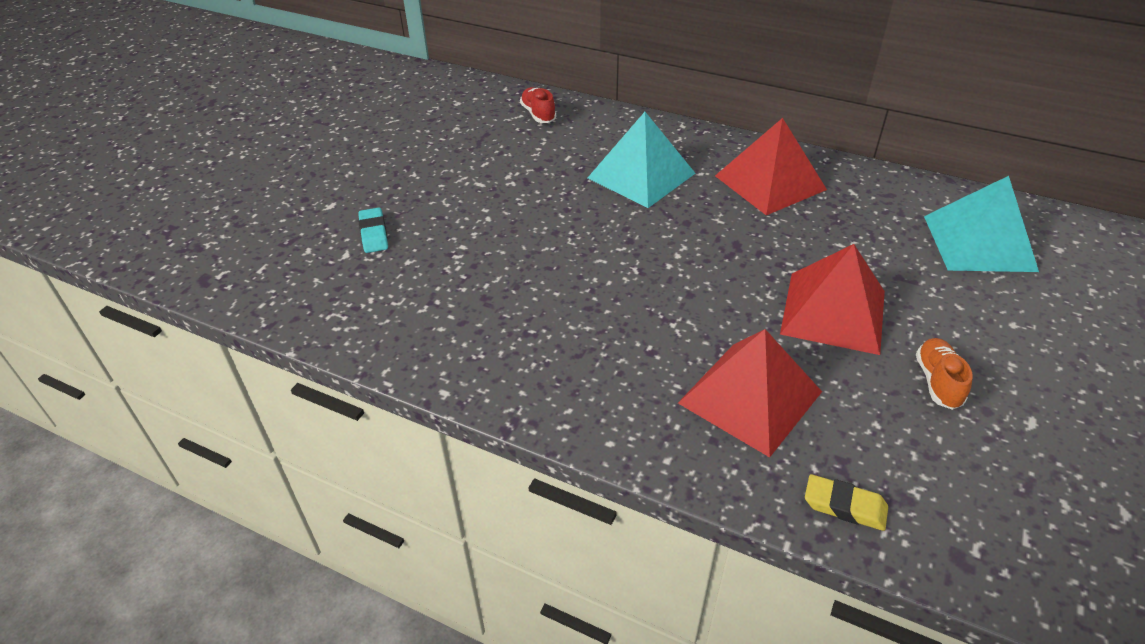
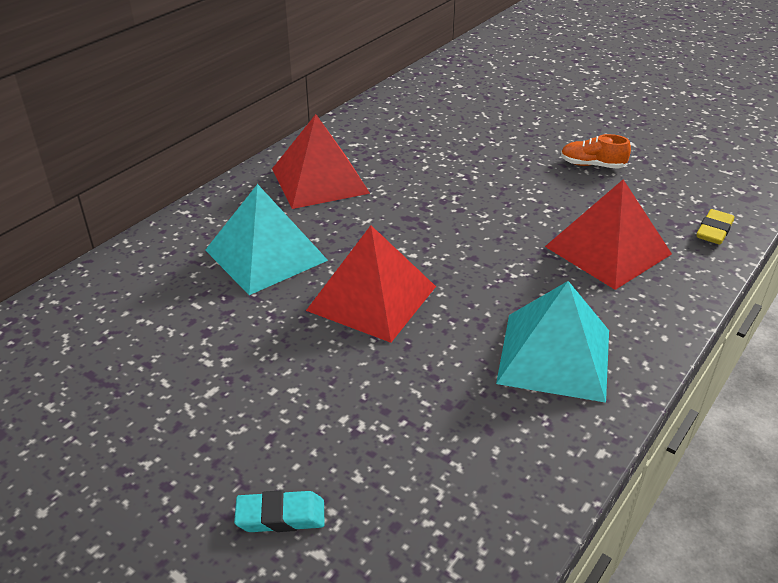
camera: 80 degrees left, 5 degrees down
(538, 114) = (76, 318): red shoe -> none
(833, 312) = (511, 189): red pyramid -> red pyramid (371, 298)
(979, 242) = (442, 110): turquoise pyramid -> turquoise pyramid (554, 356)

